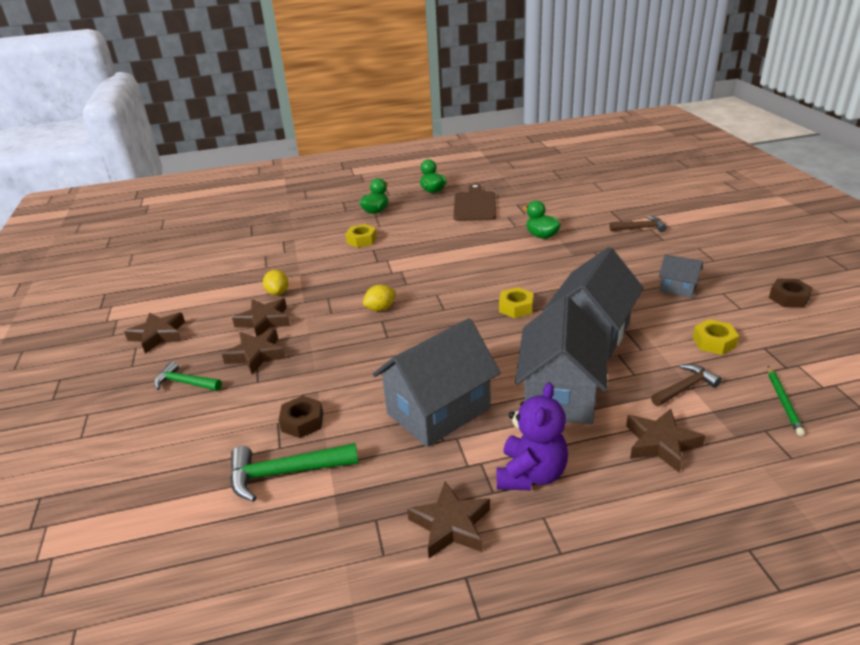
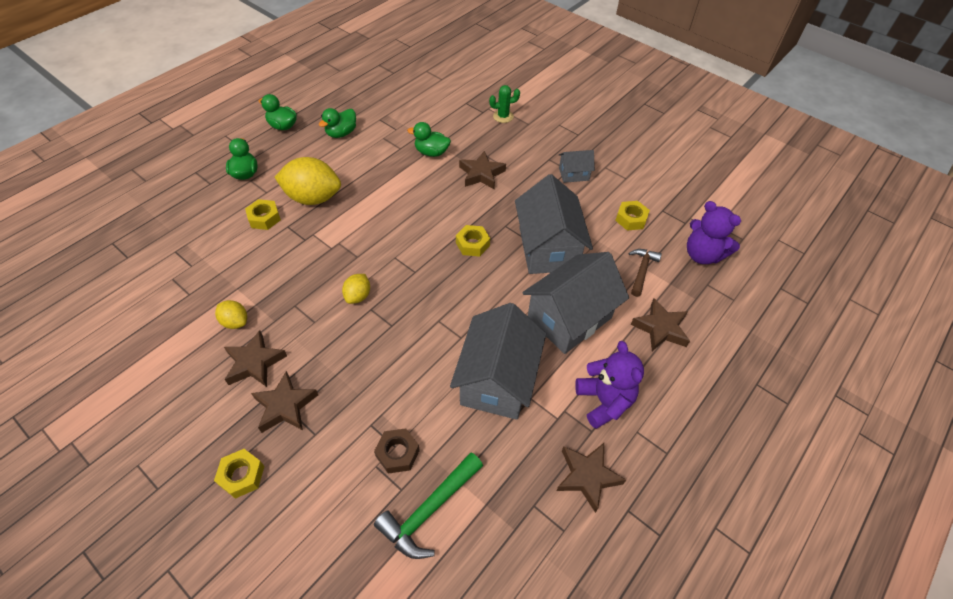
camera: 40 degrees left, 20 degrees up
(158, 335) = (149, 437): brown star -> brown star (481, 174)
(185, 383) = (242, 475): green hammer -> yellow nut
(410, 238) = (313, 198): none -> yellow lemon
(475, 205) = (341, 133): brown cutting board -> green duck
(559, 394) = (569, 318): grey house -> grey house turned 75 degrees clockwise
(640, 228) = (503, 116): brown hammer -> green cactus
(783, 402) = (702, 255): green pencil -> purple teddy bear
(788, 298) = (648, 156): brown nut -> none

